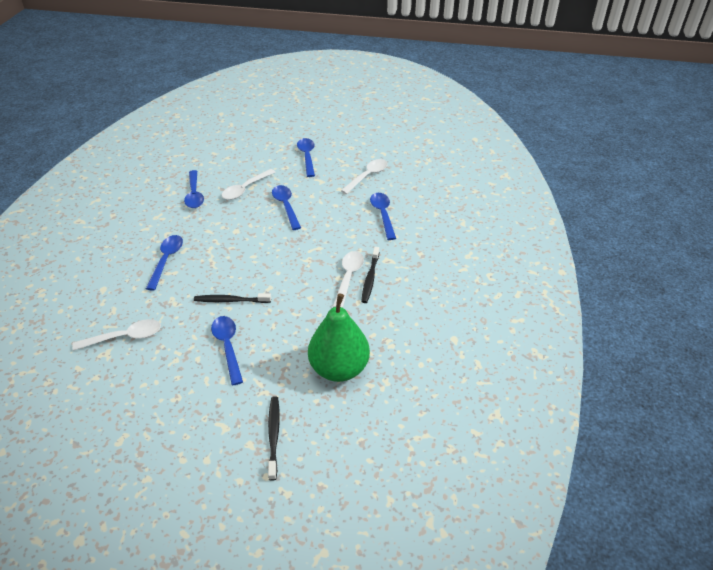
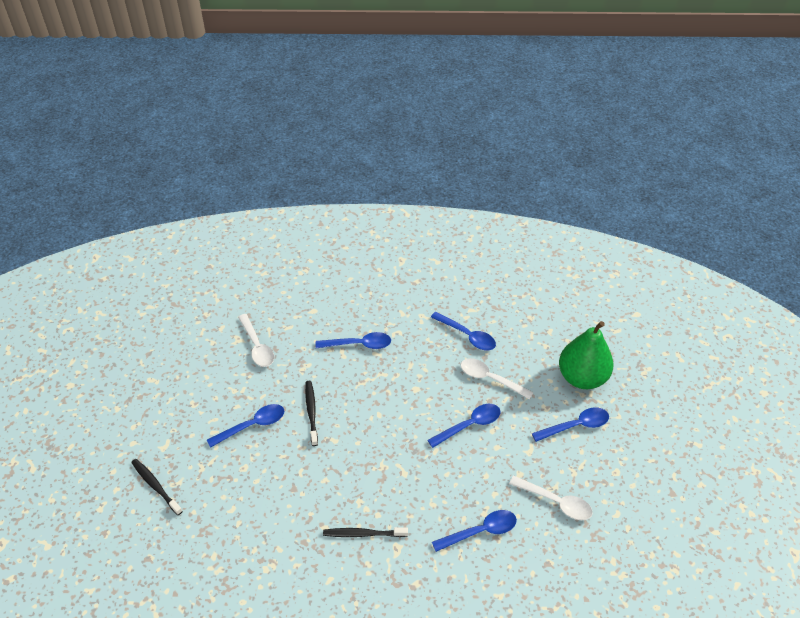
camera: 80 degrees right, 5 degrees up
(194, 194) = (467, 335): blue spoon -> blue spoon turned 120 degrees counterclockwise
(274, 435) = (155, 486): black toothbrush -> black toothbrush turned 120 degrees counterclockwise
(339, 368) = (232, 524): green pear -> green pear (582, 377)
(348, 277) = (361, 511): white spoon -> none

